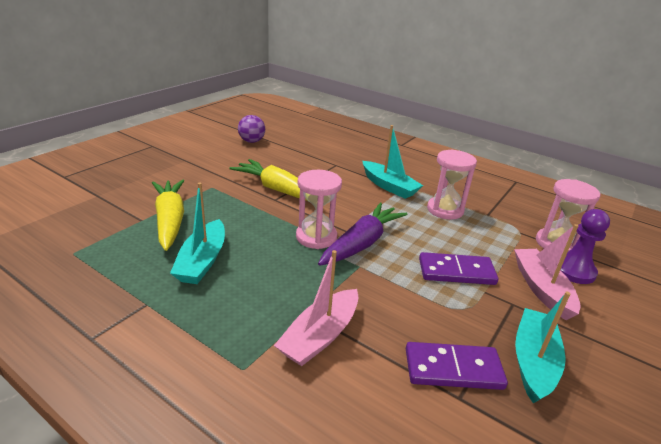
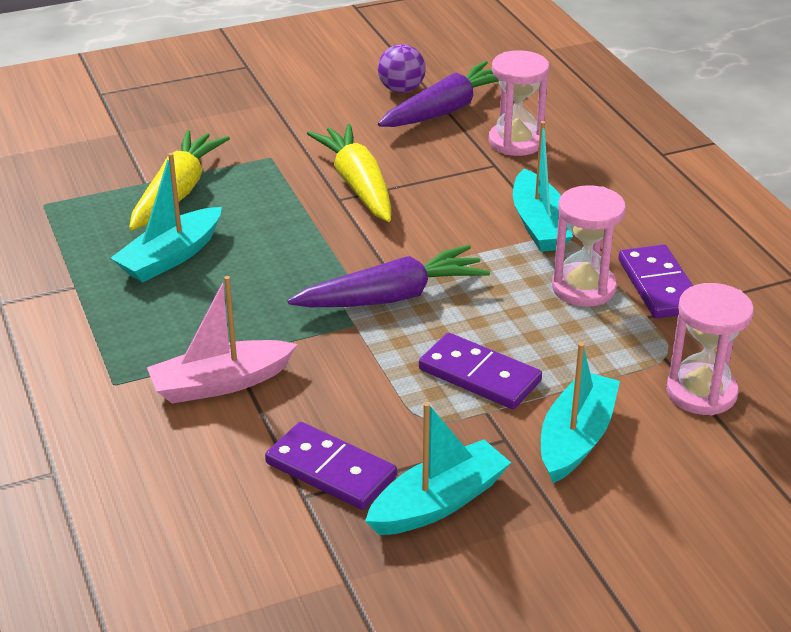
camera: 35 degrees right, 5 degrees up
(284, 146) = (446, 110): none -> purple carrot
(316, 237) = (339, 269): pink hourglass -> pink hourglass (516, 142)
(473, 199) = (659, 286): none -> purple domino
(541, 289) = (576, 438): pink boat -> turquoise boat
(573, 271) = (667, 436): purple pawn -> none

